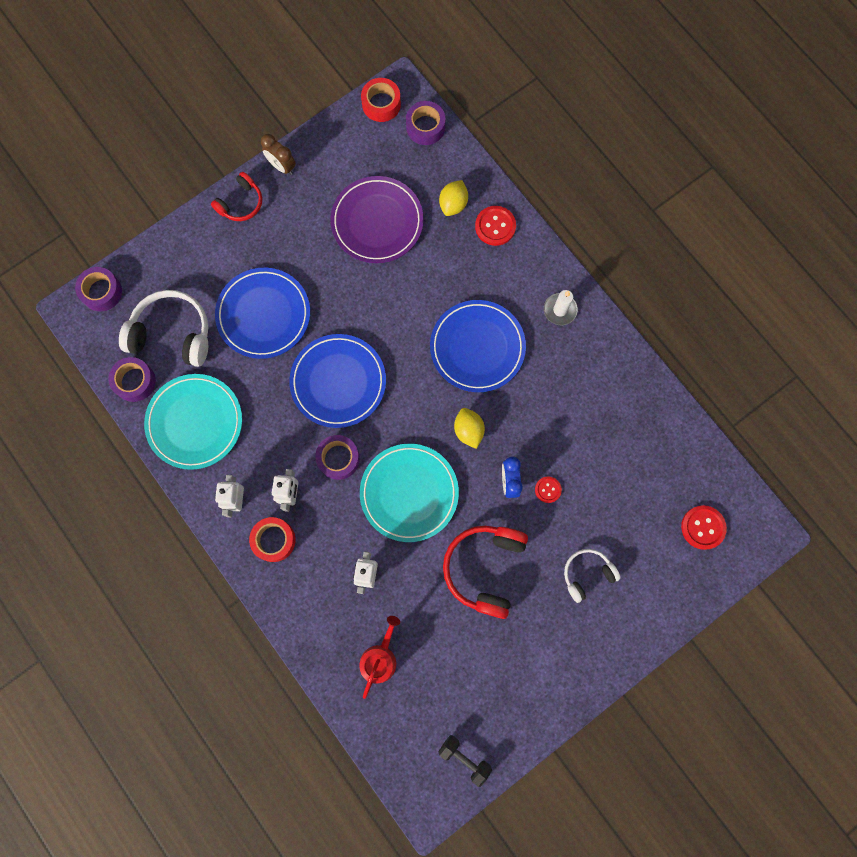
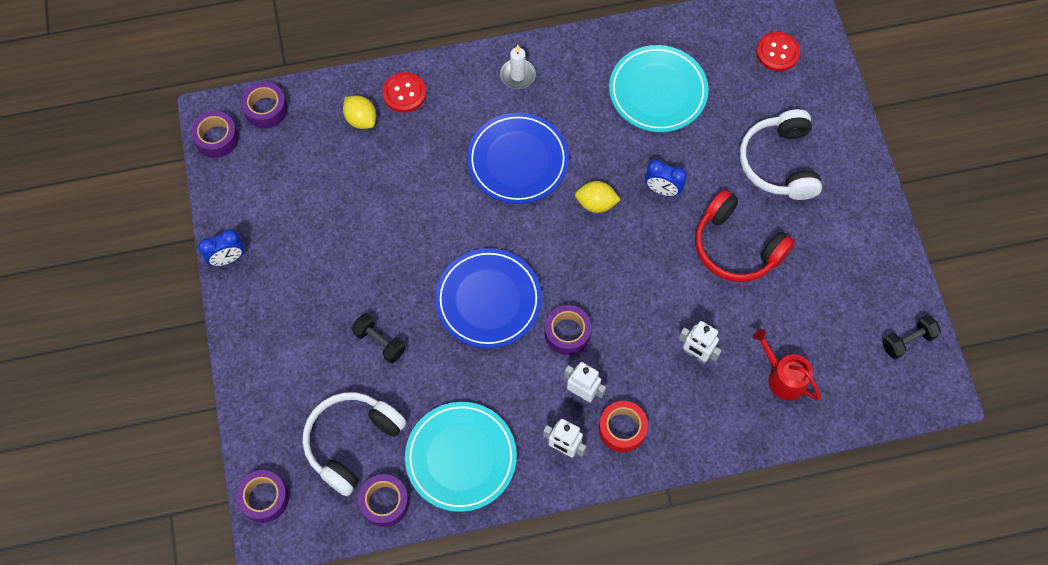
camera: 65 degrees left, 10 degrees down
(241, 203) = (245, 315): red headphones -> none
(263, 315) = (380, 342): blue plate -> black dumbbell
(282, 166) = (227, 258): brown clock -> blue clock
(377, 222) = (340, 194): purple plate -> none
(381, 104) = (217, 138): red tape -> purple tape
(409, 493) = (632, 282): turquoise plate -> turquoise plate (657, 91)
(548, 490) = (685, 161): red button -> none
(587, 574) = (779, 163): white headphones -> white headphones, size x1.69

